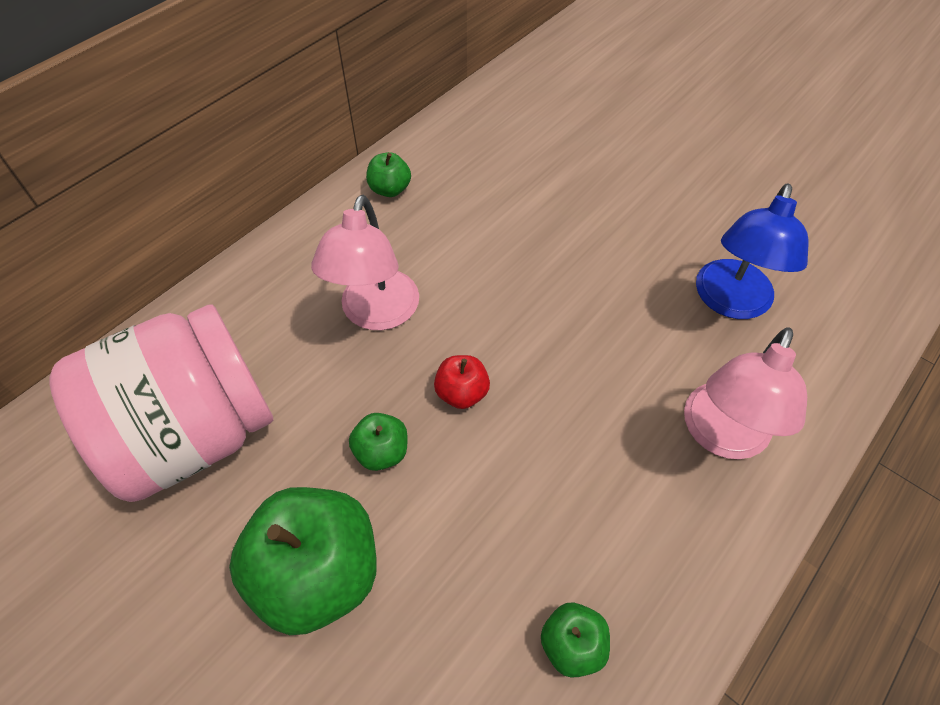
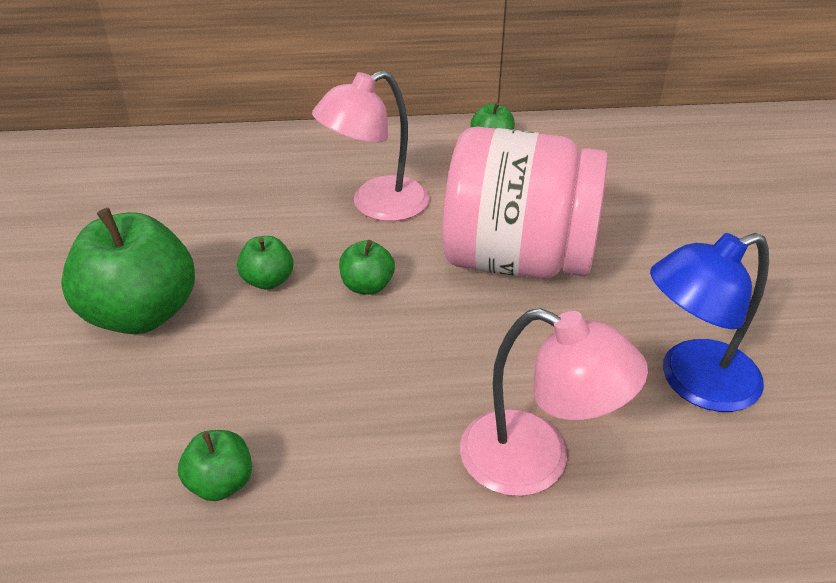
camera: 45 degrees right, 15 degrees down
(194, 434) = (183, 198): pink jar -> pink jar (517, 259)
(462, 393) = (367, 286): red apple -> green apple
(721, 436) = (536, 461): pink lamp -> pink lamp turned 135 degrees counterclockwise

